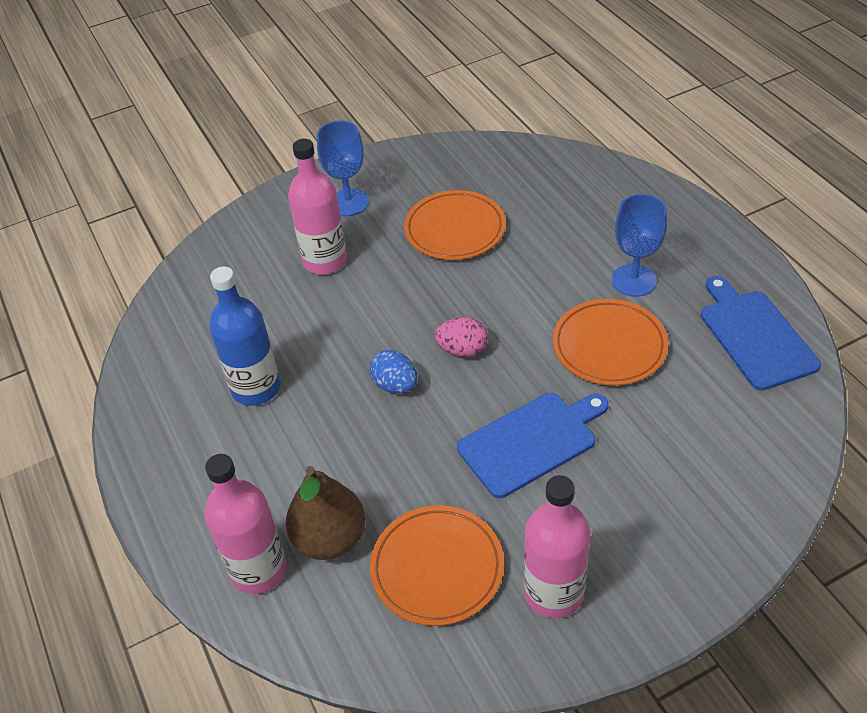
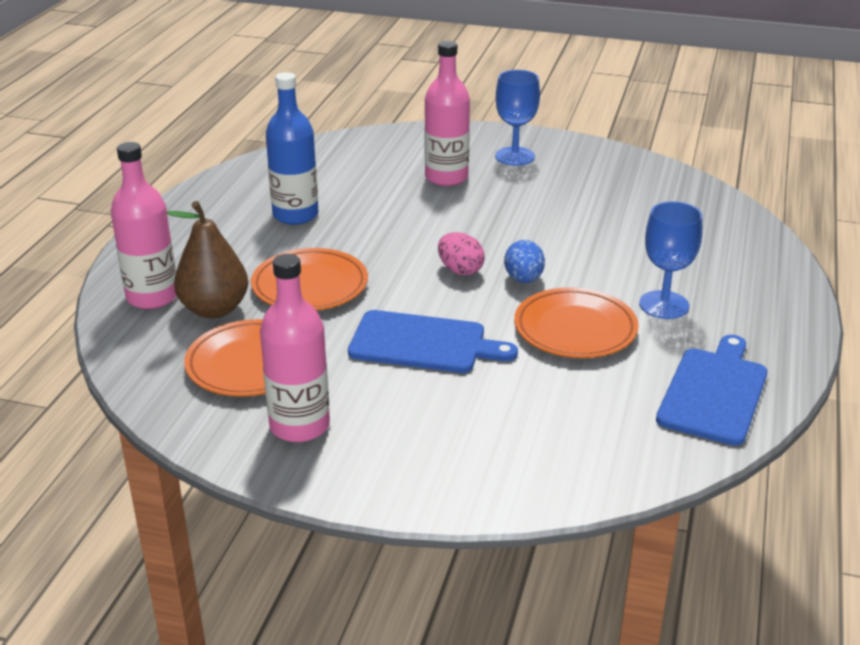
camera: 40 degrees right, 15 degrees down
(395, 385) = (383, 262): blue egg -> blue egg (523, 279)
(455, 229) = (568, 206): orange plate -> orange plate (310, 286)

